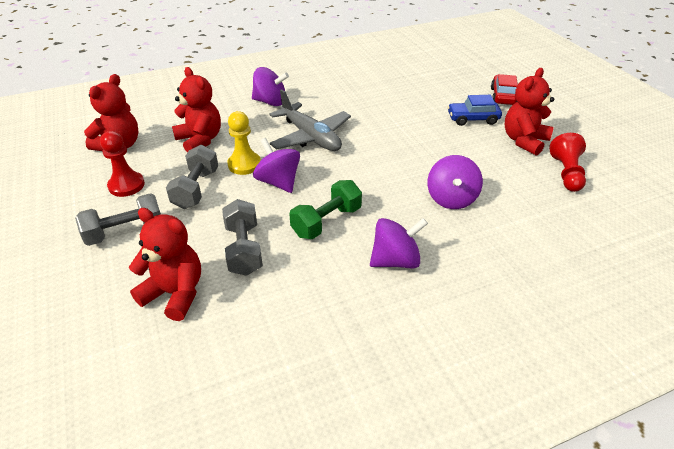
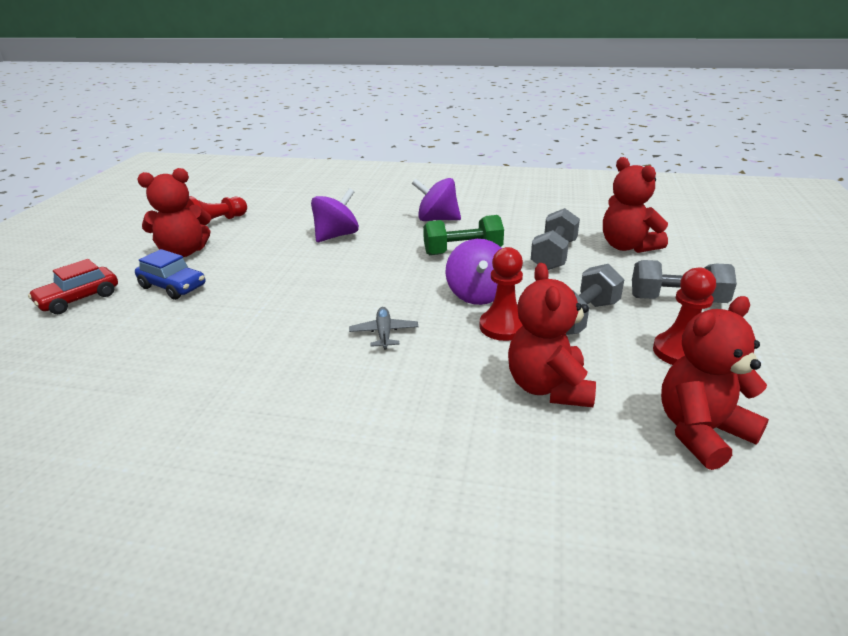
camera: 145 degrees left, 10 degrees down
(244, 164) = (503, 327): yellow pawn -> red pawn
(270, 102) = (374, 424): purple spinning top -> none
(310, 137) = (384, 333): grey plane -> grey plane, size x0.47

